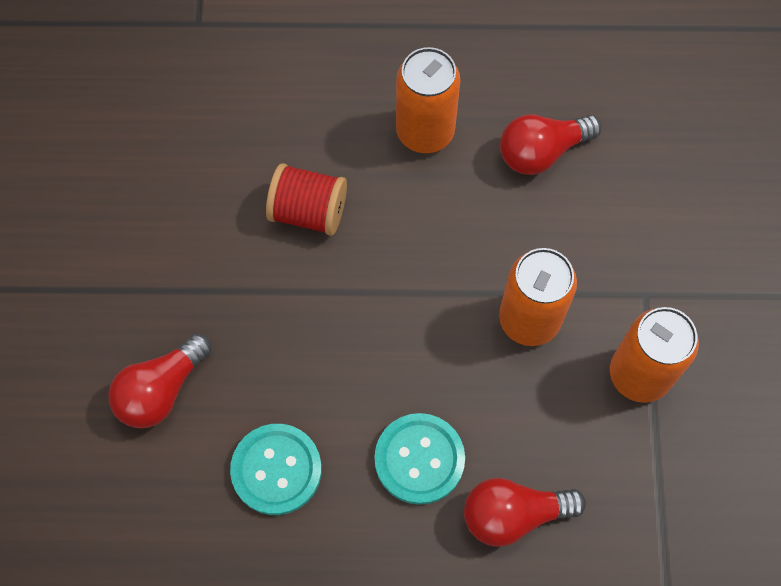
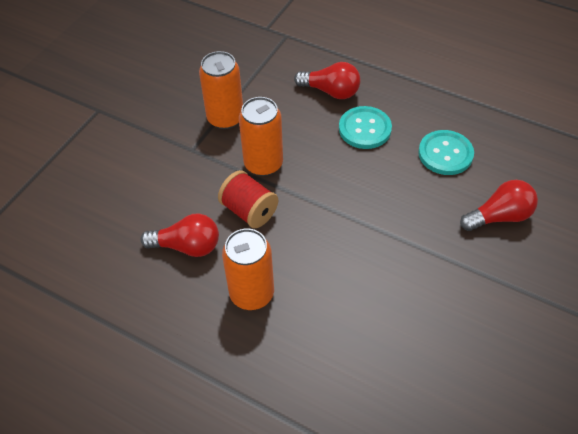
camera: 150 degrees left, 15 degrees down
(308, 211) = (360, 277): red spool -> red spool (249, 211)

